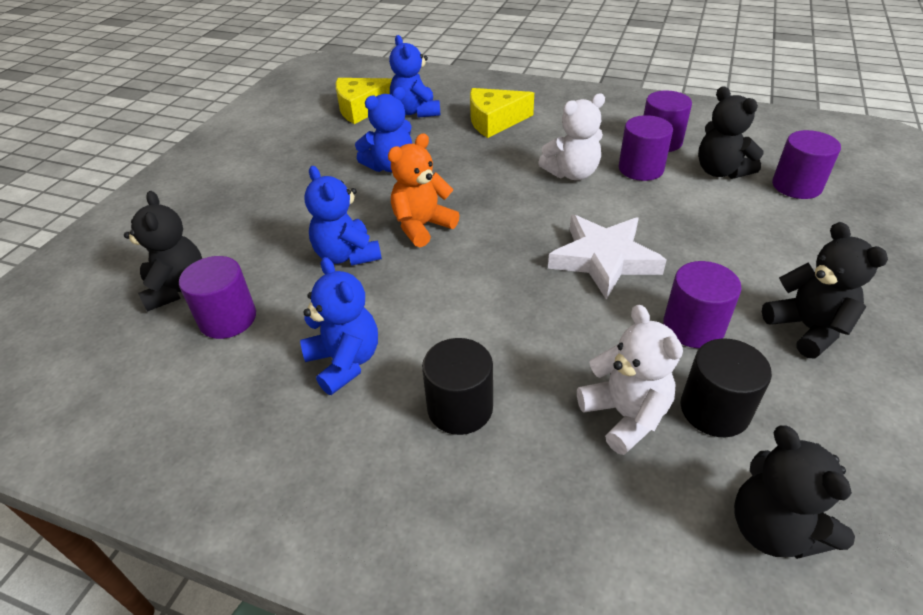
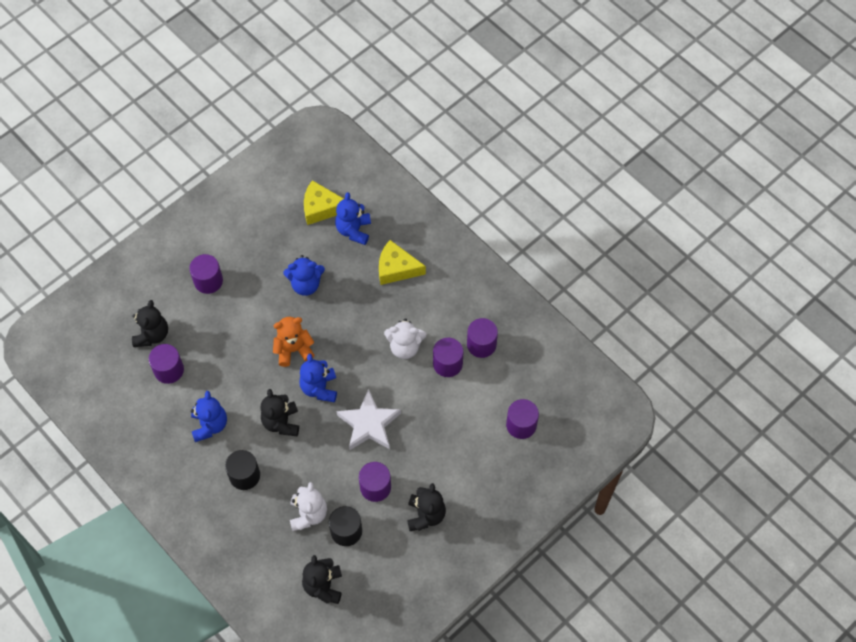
camera: 25 degrees right, 20 degrees up
(245, 205) = (208, 281): none -> purple cylinder
(347, 255) = (244, 353): blue teddy bear -> blue teddy bear (319, 388)
(720, 171) = (491, 390): black teddy bear -> black teddy bear (281, 422)

